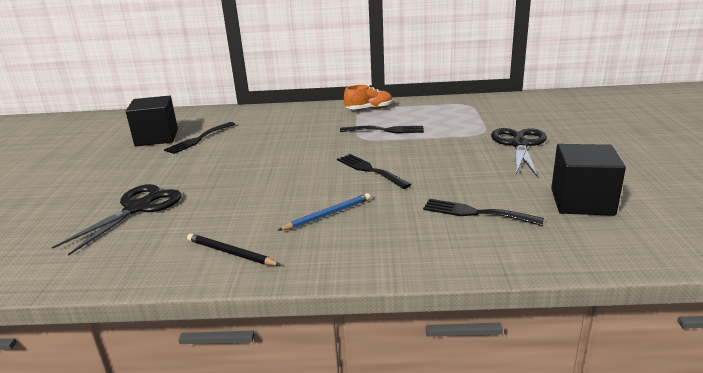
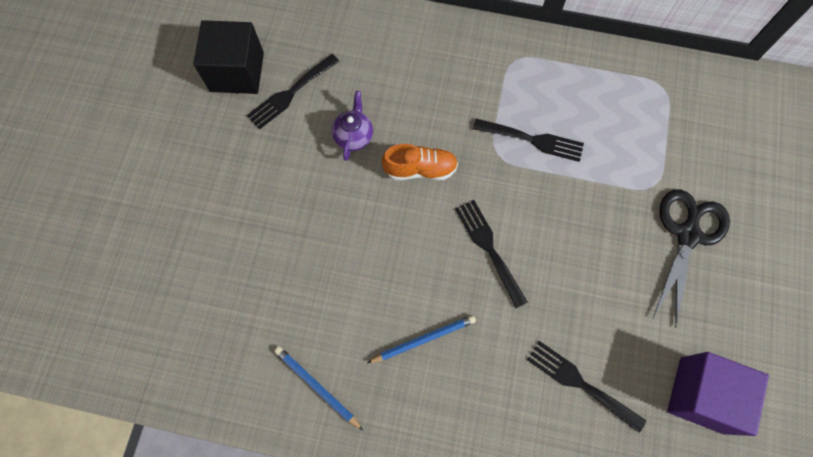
camera: 10 degrees right, 45 degrees up
(138, 208) = (222, 262): black scissors -> none
(230, 253) = (317, 387): black pencil -> blue pencil
(249, 146) = (353, 136): none -> purple teapot
(369, 109) = (526, 62): orange shoe -> orange shoe (420, 169)
(582, 202) = (701, 395): black cube -> purple cube

